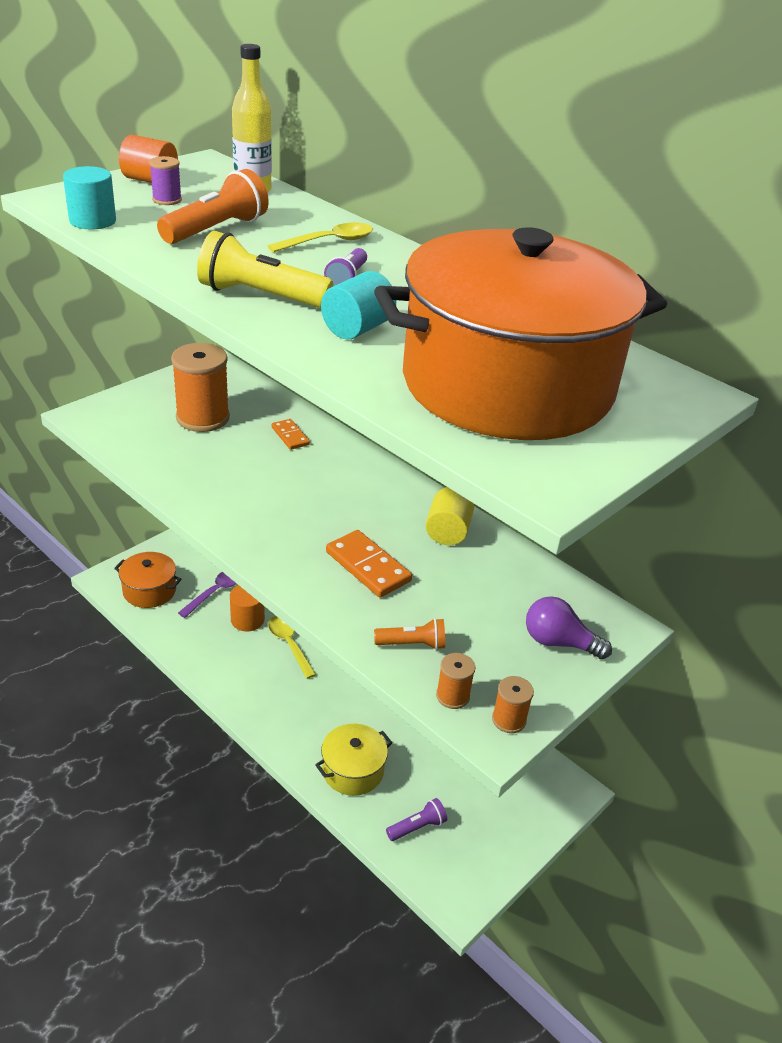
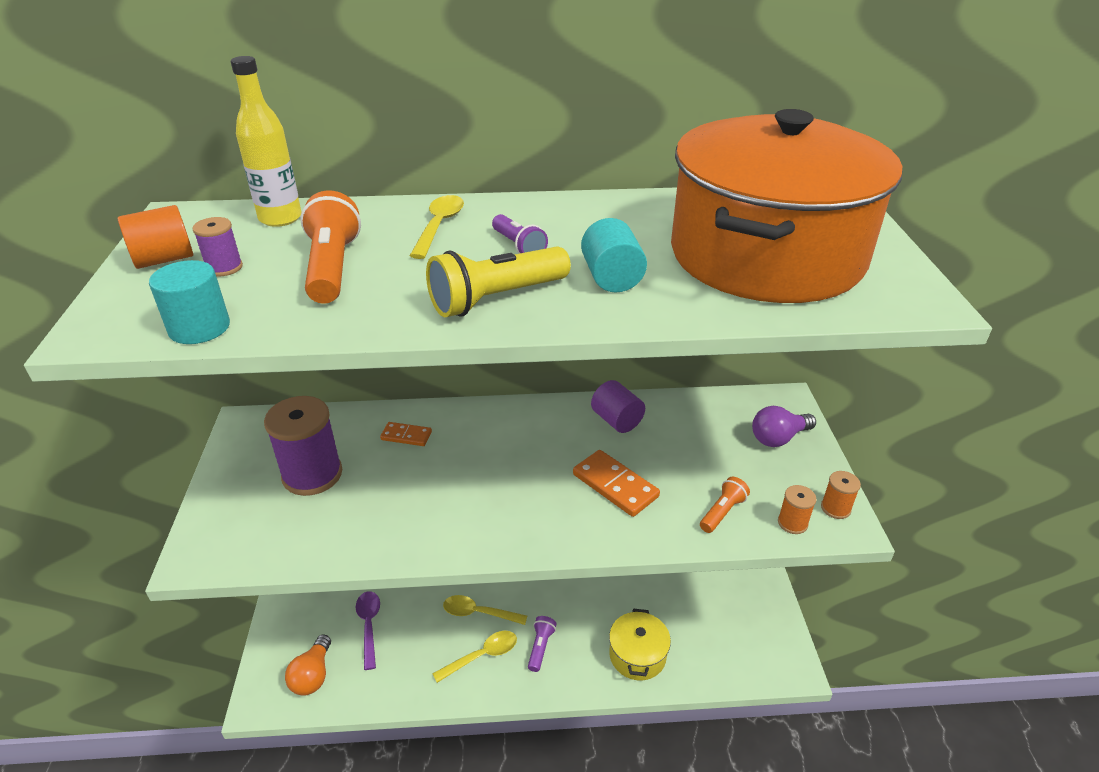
camera: 45 degrees left, 0 degrees up
(149, 590) = (313, 675): orange pot -> orange light bulb
(203, 418) = (312, 474): orange spool -> purple spool
(247, 620) = (423, 623): orange cylinder -> none
(253, 670) = (482, 656): none -> yellow spoon
(368, 566) = (615, 485): orange domino -> orange domino turned 45 degrees clockwise
(417, 827) = (717, 650): purple flashlight -> purple flashlight (540, 647)
(447, 531) = (616, 420): yellow cylinder -> purple cylinder

